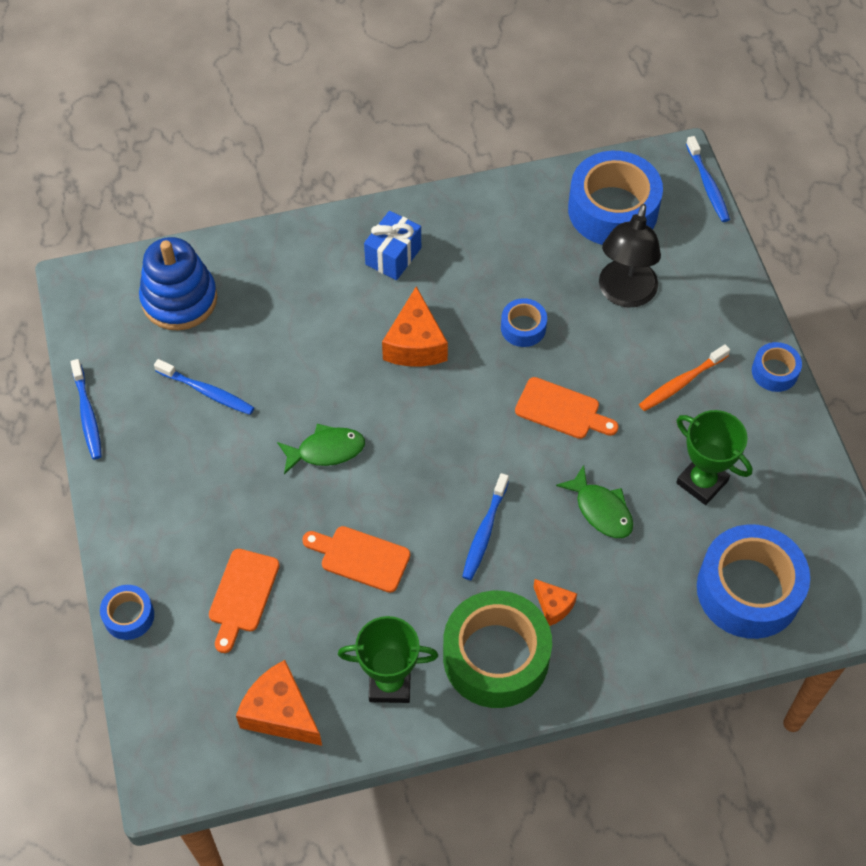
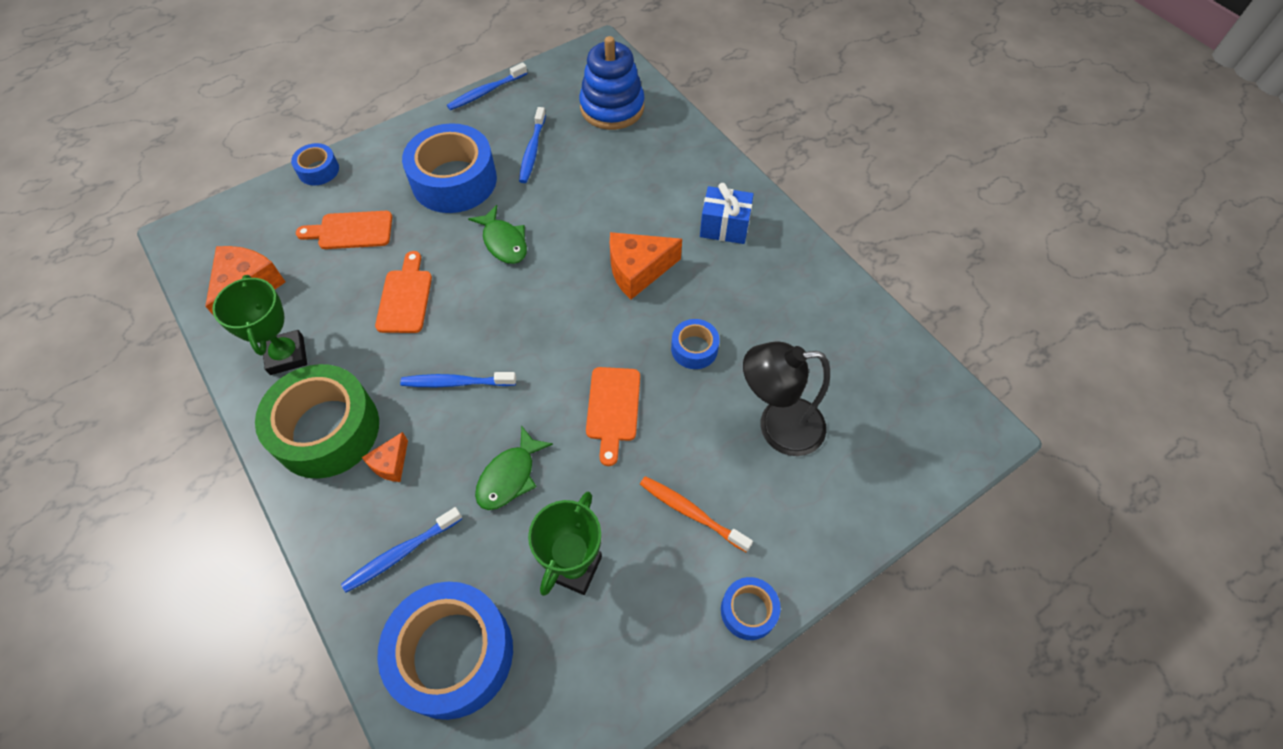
camera: 70 degrees right, 0 degrees up
(613, 210) = (877, 386): blue tape -> blue tape (454, 180)
(708, 185) = (966, 470): blue toothbrush -> blue toothbrush (401, 553)

